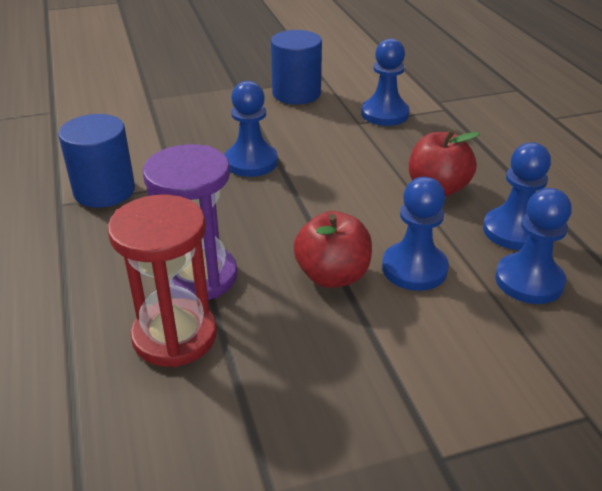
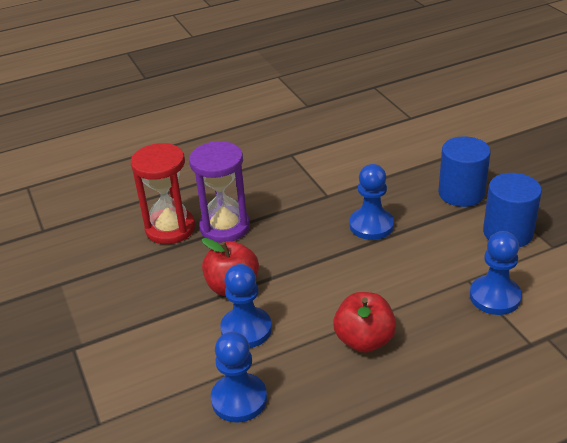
camera: 85 degrees right, 0 degrees up
(104, 191) = (311, 167): blue cylinder -> blue cylinder (461, 193)
(513, 231) = (308, 392): blue pawn -> none

